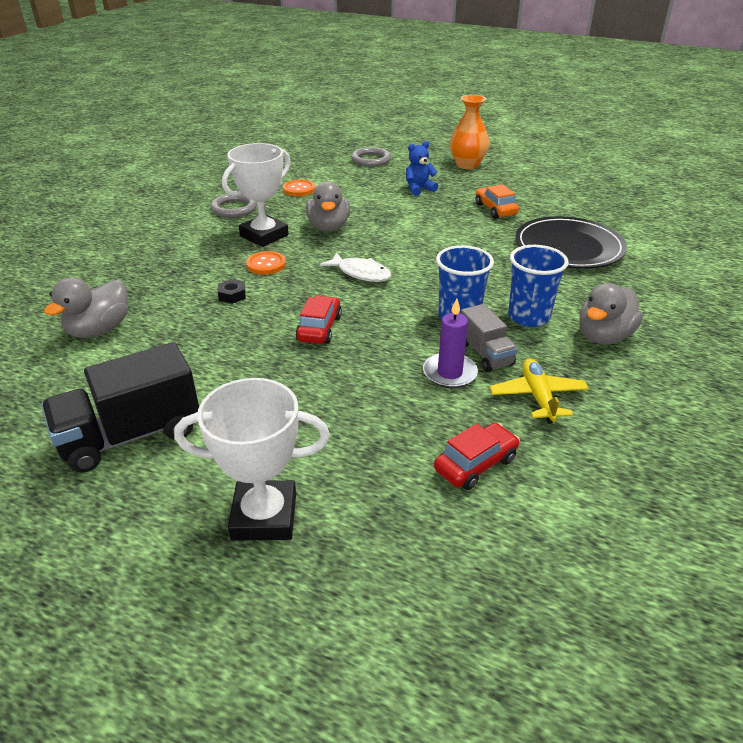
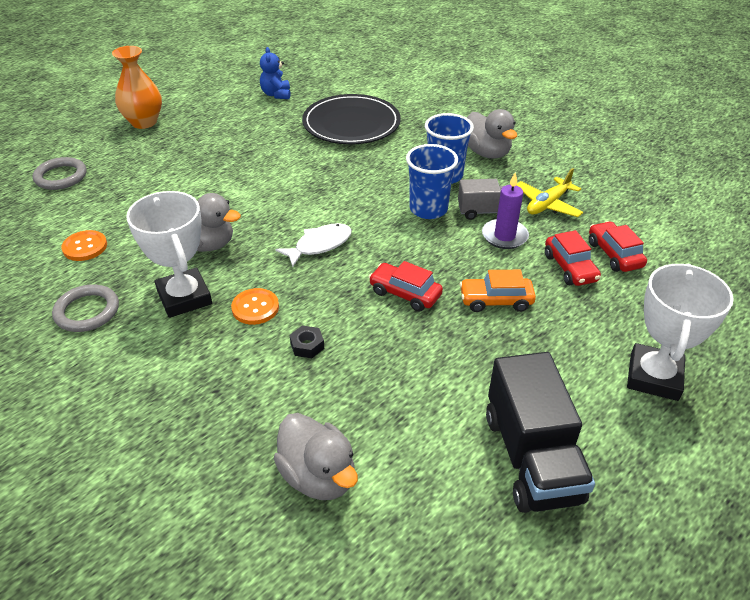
camera: 70 degrees left, 5 degrees up
(419, 189) = (171, 165): blue teddy bear -> blue teddy bear (276, 94)
(424, 429) = (570, 268): none -> red car
(495, 209) = (256, 136): orange car -> orange car (495, 301)
(537, 396) = (547, 204): yellow plane -> yellow plane turned 60 degrees counterclockwise

